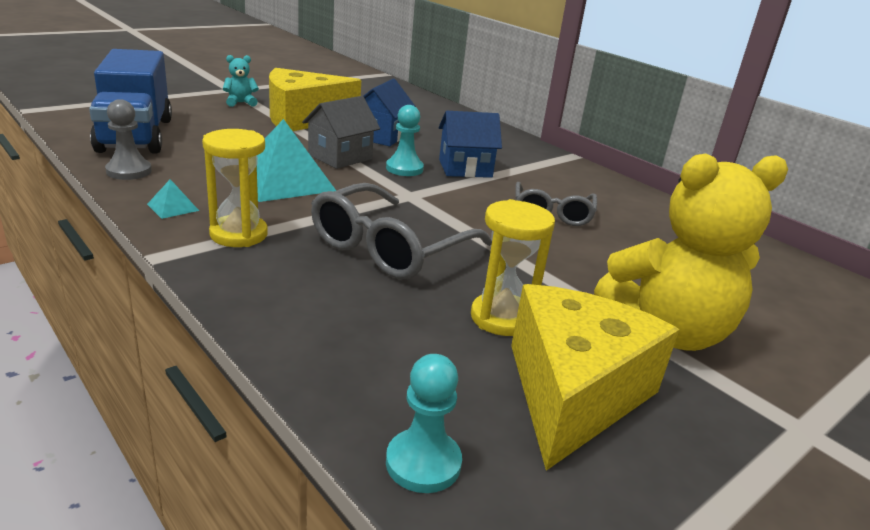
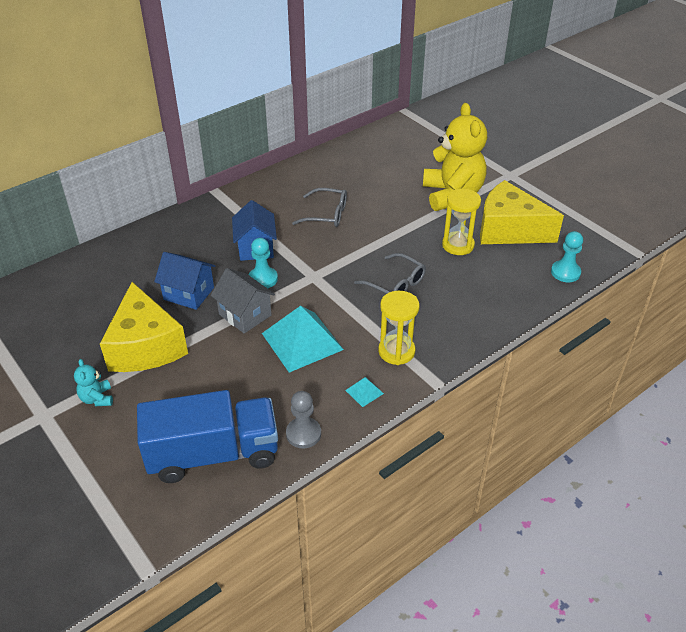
camera: 85 degrees left, 15 degrees up
(389, 248) = (396, 284): grey glasses -> grey glasses, size x0.63

